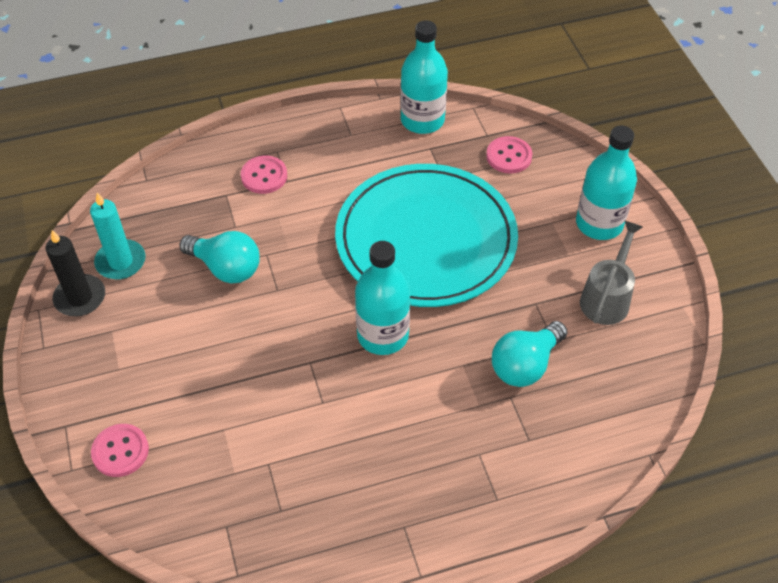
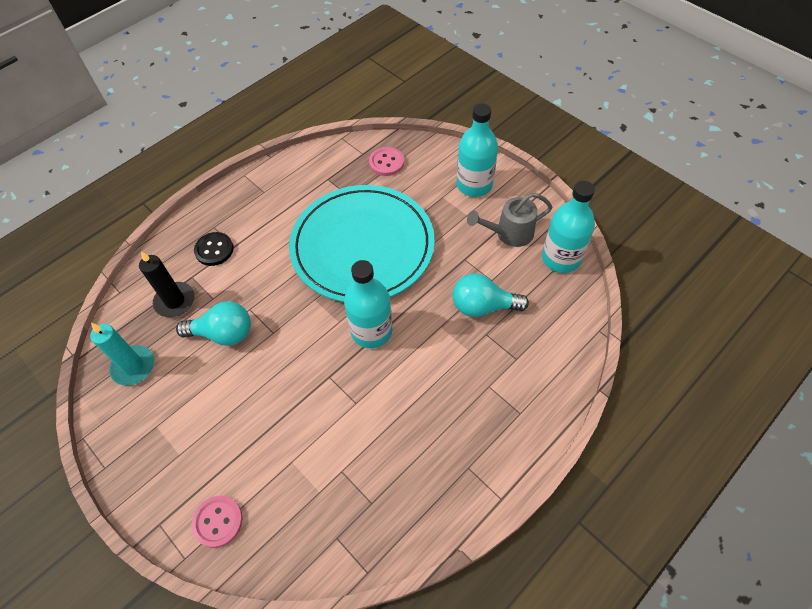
camera: 25 degrees left, 5 degrees up
(80, 298) = (114, 411): black candle -> black candle (175, 301)
(264, 176) = (214, 250): pink button -> black button
(422, 120) = (310, 161): turquoise bottle -> turquoise bottle (561, 258)
(525, 365) = (483, 306): turquoise light bulb -> turquoise light bulb turned 75 degrees clockwise
(607, 297) = (509, 233): grey watering can -> grey watering can turned 105 degrees counterclockwise

